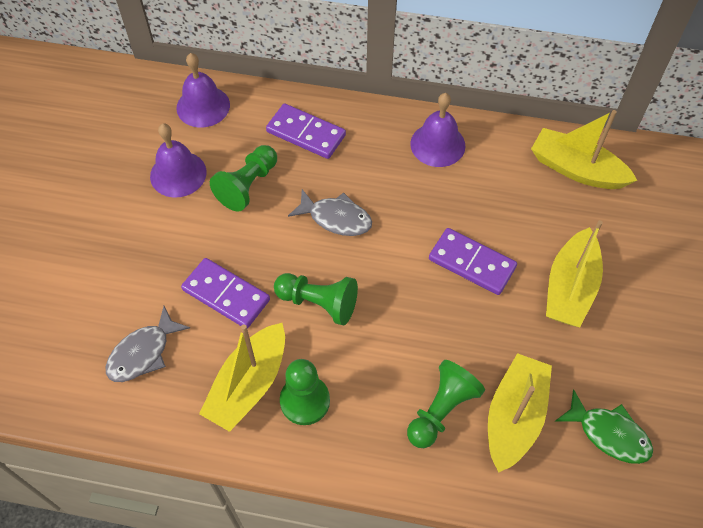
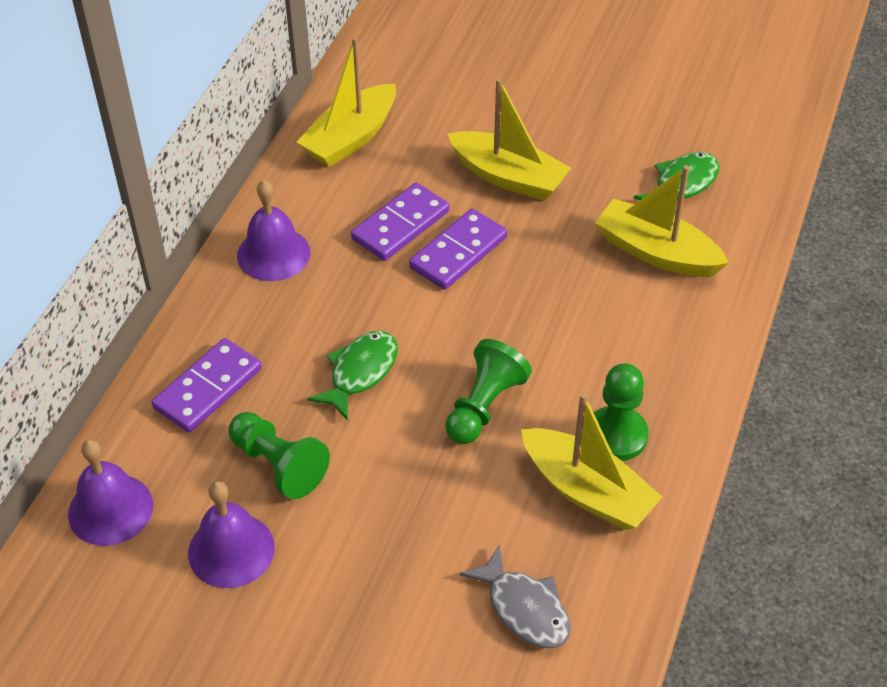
camera: 80 degrees left, 10 degrees down
(226, 295) = (452, 505): purple domino -> purple domino (400, 225)
(336, 218) = (360, 373): grey fish -> green fish
(441, 410) = (642, 311): green pawn -> none

